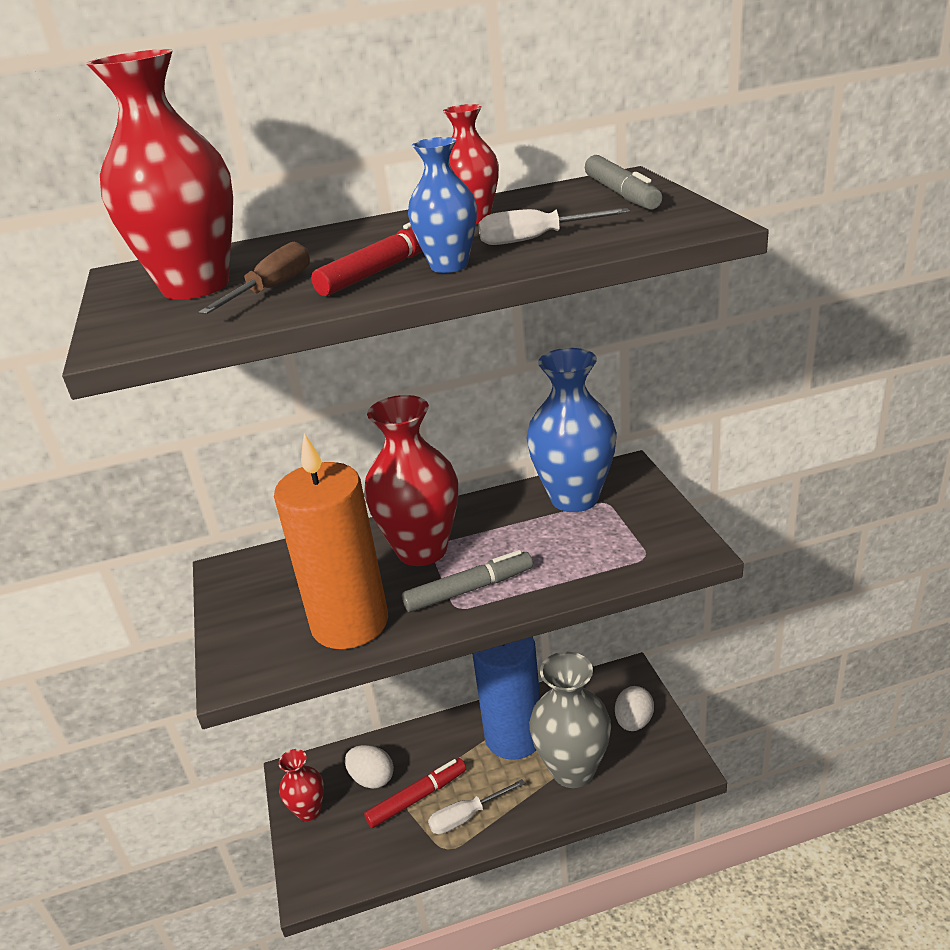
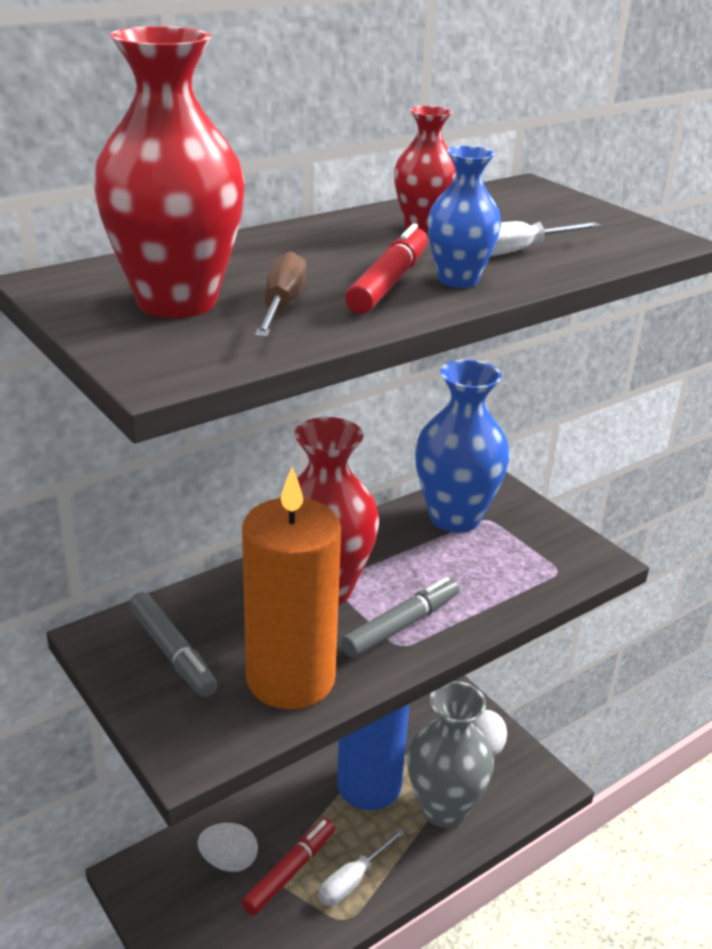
camera: 25 degrees left, 0 degrees up
(309, 811) = (168, 913): red vase -> none
(621, 194) = (549, 204): grey marker -> grey marker (172, 652)

